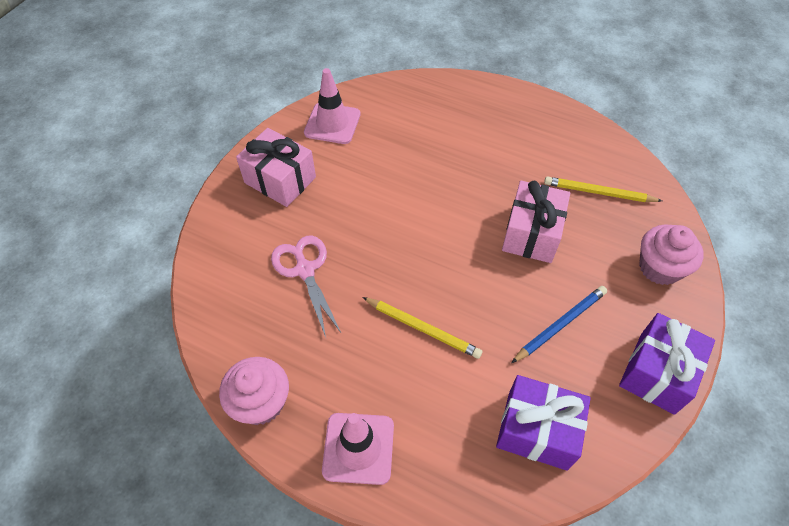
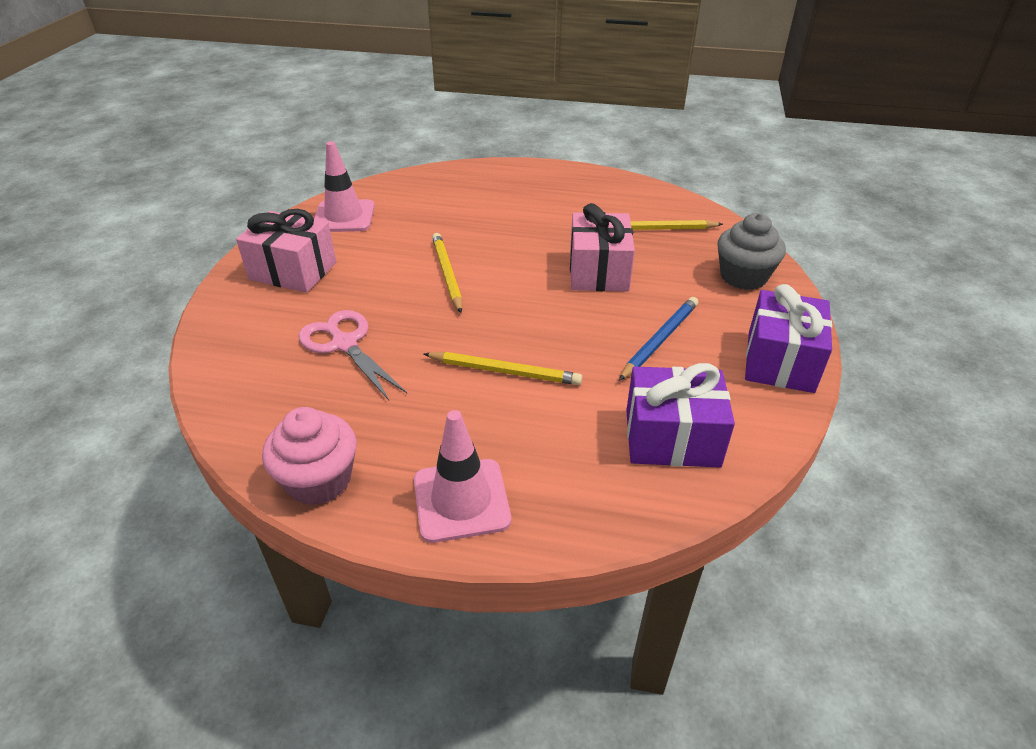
camera: 15 degrees left, 15 degrees down
(402, 210) = (447, 274): none -> yellow pencil
(659, 267) = (743, 276): pink cupcake -> grey cupcake

